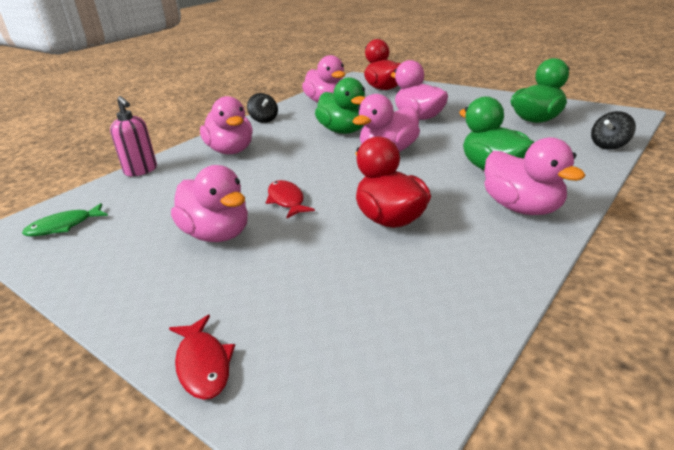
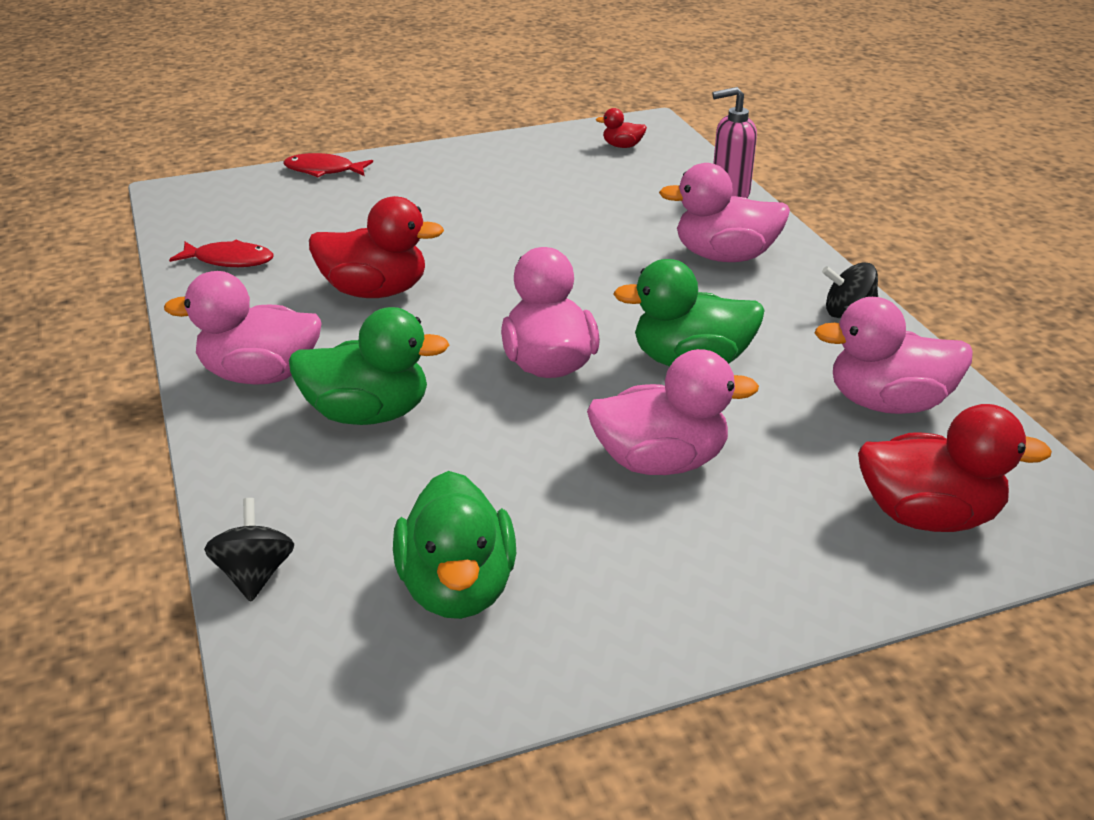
camera: 120 degrees right, 5 degrees up
(63, 226) = (622, 146): green fish -> red duck
(217, 234) = (491, 204): pink duck -> none
(287, 200) = (509, 252): red fish -> red fish (229, 260)

